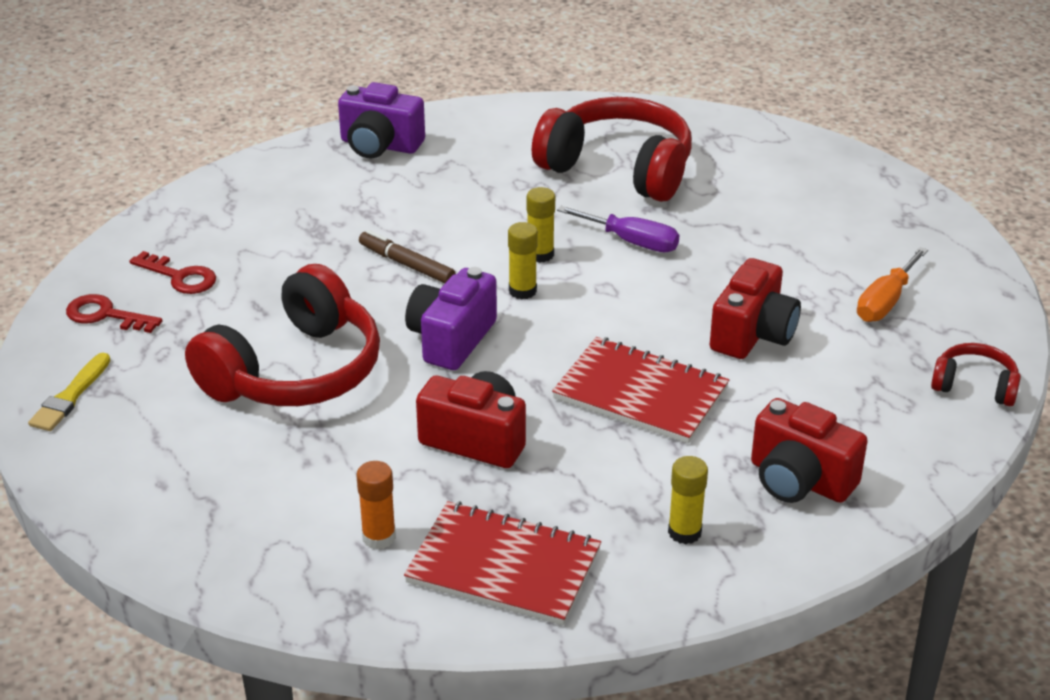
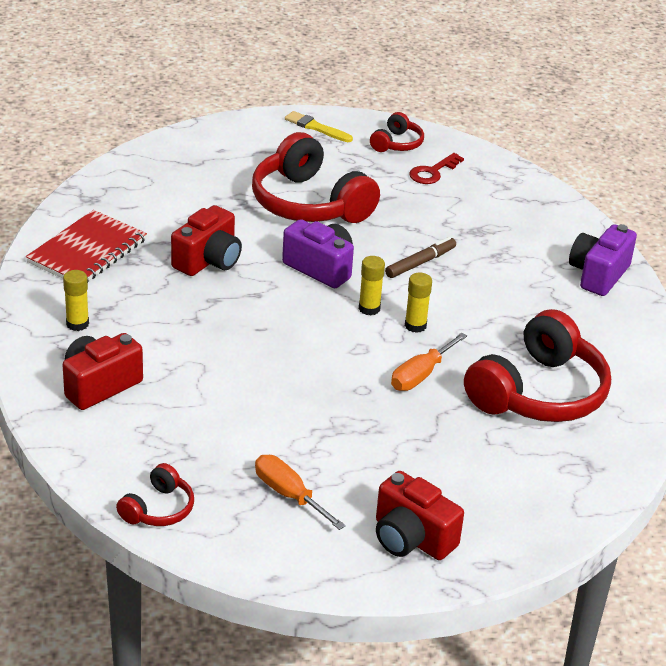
camera: 100 degrees right, 0 degrees up
(106, 315) = (397, 143): red key -> red headphones
(379, 537) = (136, 213): orange glue stick -> none
(631, 242) = (420, 375): purple screwdriver -> orange screwdriver
(640, 393) = (225, 337): red notebook -> none
(753, 334) = (273, 408): red camera -> red camera (411, 538)

